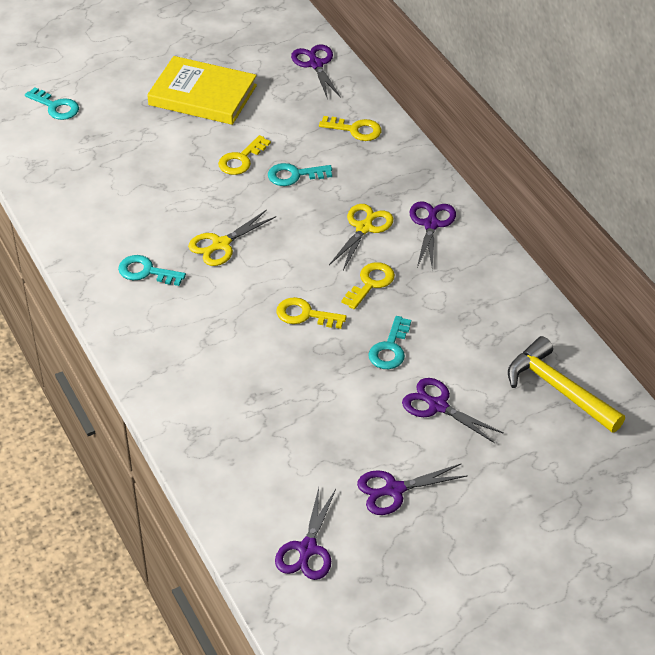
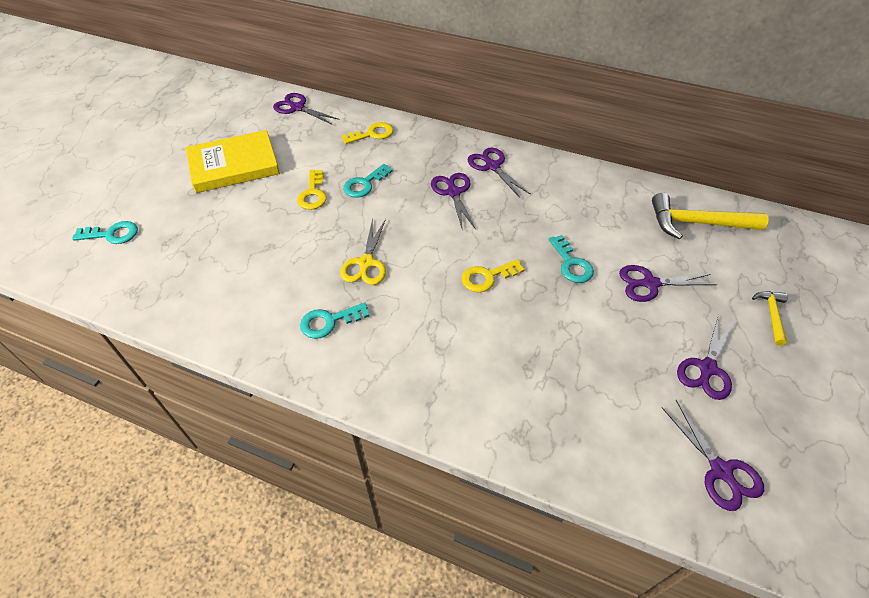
camera: 40 degrees left, 5 degrees up
(364, 228) = (453, 192): yellow scissors -> purple scissors
(370, 283) = (503, 227): yellow key -> none
(510, 495) = (771, 315): none -> yellow hammer

